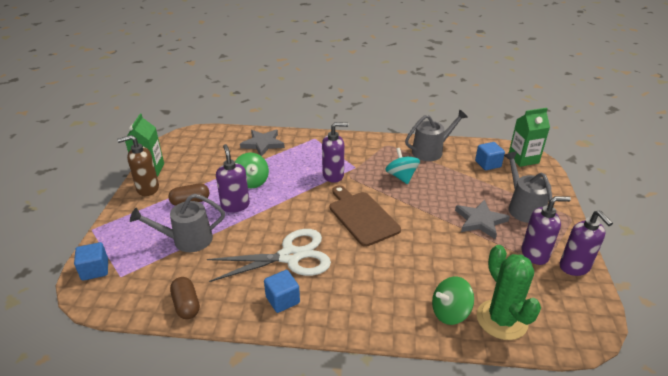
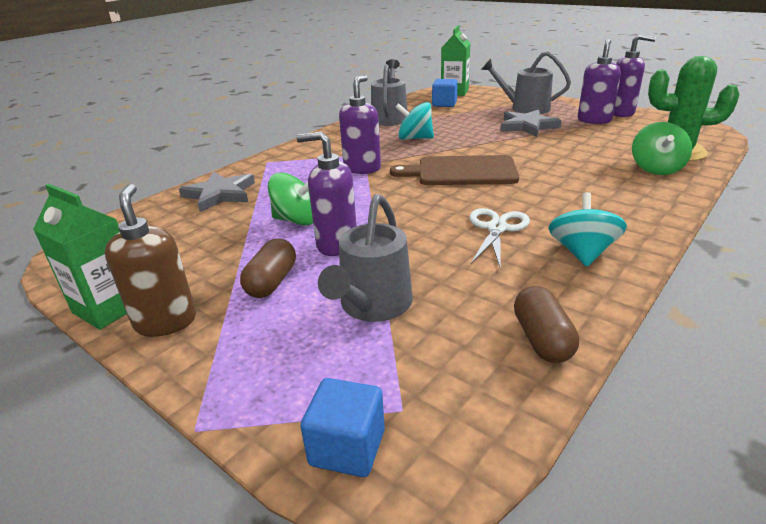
camera: 55 degrees left, 5 degrees down
(147, 189) = (166, 322): brown soap dispenser -> brown soap dispenser turned 150 degrees clockwise
(186, 305) = (542, 339): brown capsule -> brown capsule turned 75 degrees clockwise
(282, 300) = (582, 253): blue cube -> turquoise spinning top
(291, 256) = (497, 228): white scissors -> white scissors, size x0.61

